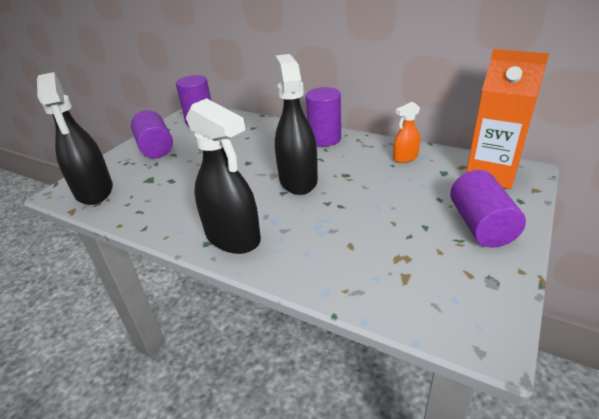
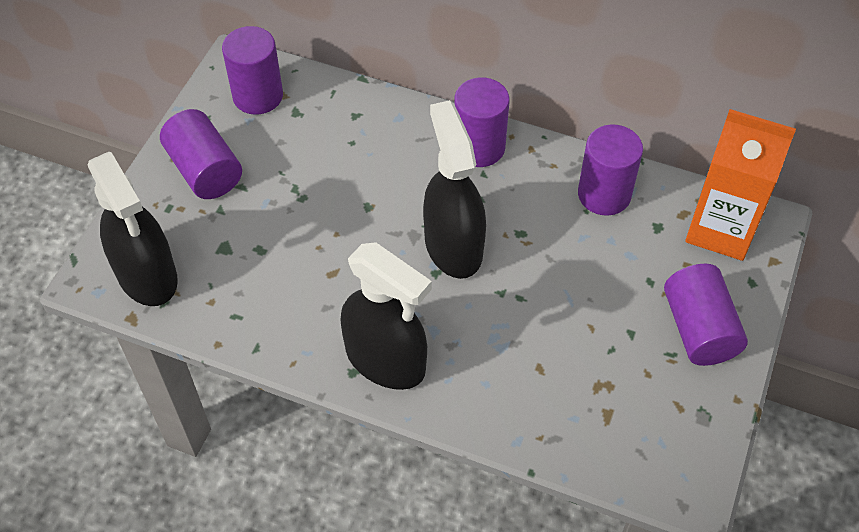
camera: 10 degrees left, 20 degrees up
(405, 158) = (604, 194): orange spray bottle -> purple cylinder

